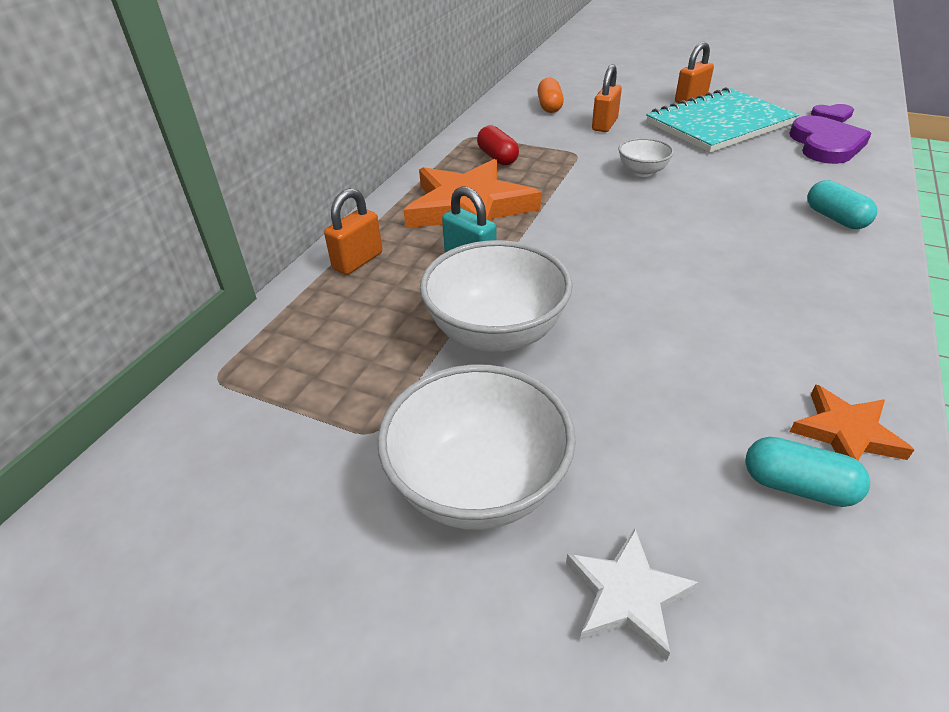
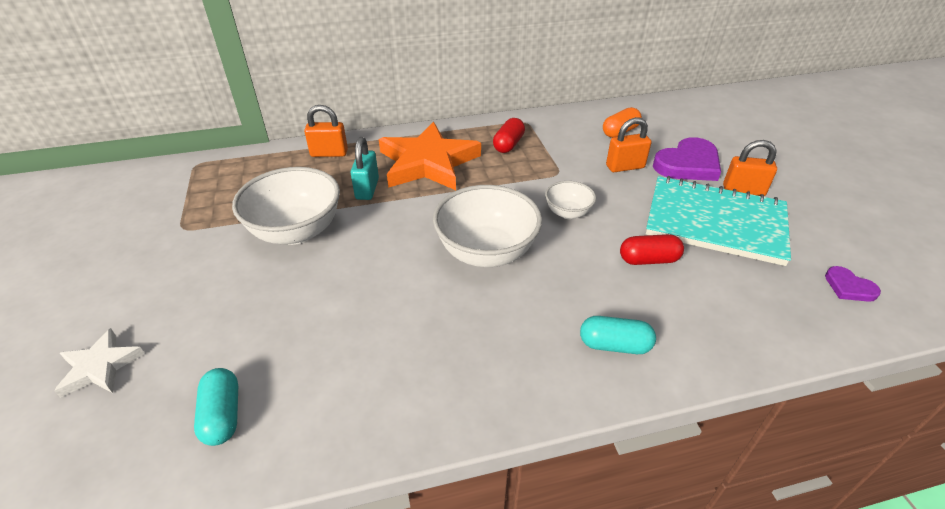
camera: 50 degrees right, 0 degrees up
(478, 484) = (160, 280): white bowl -> white bowl (486, 252)
(741, 165) = (648, 260): none -> red capsule
(825, 144) = (766, 300): purple heart -> purple heart (688, 164)
(835, 218) = (614, 345): turquoise capsule -> turquoise capsule turned 75 degrees clockwise
(846, 432) = (294, 428): orange star -> none

